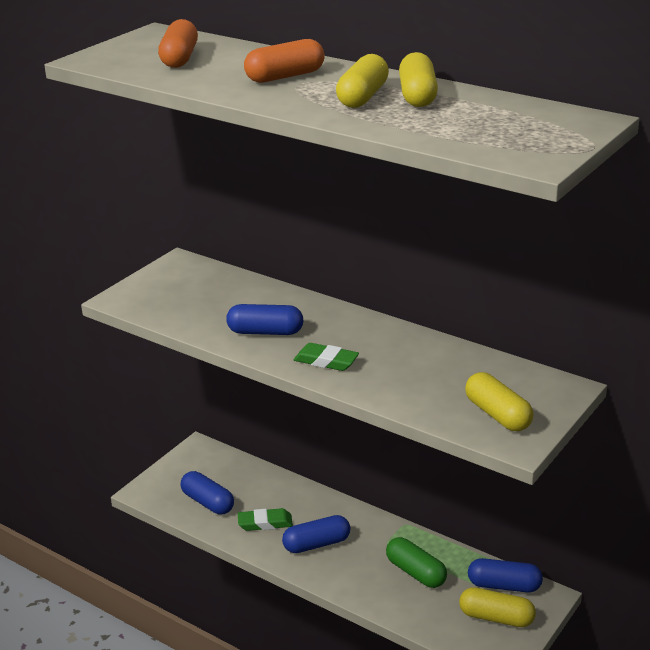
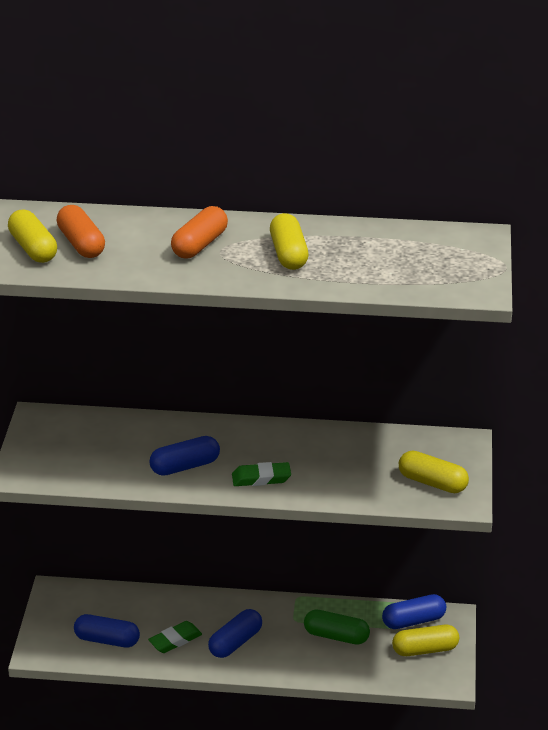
camera: 30 degrees left, 5 degrees up
(417, 96) = (330, 241): yellow capsule -> yellow capsule (33, 248)

